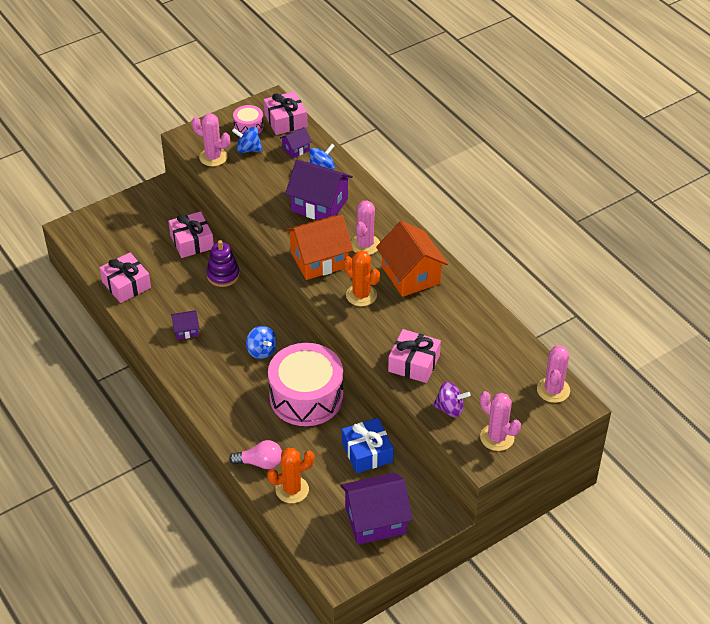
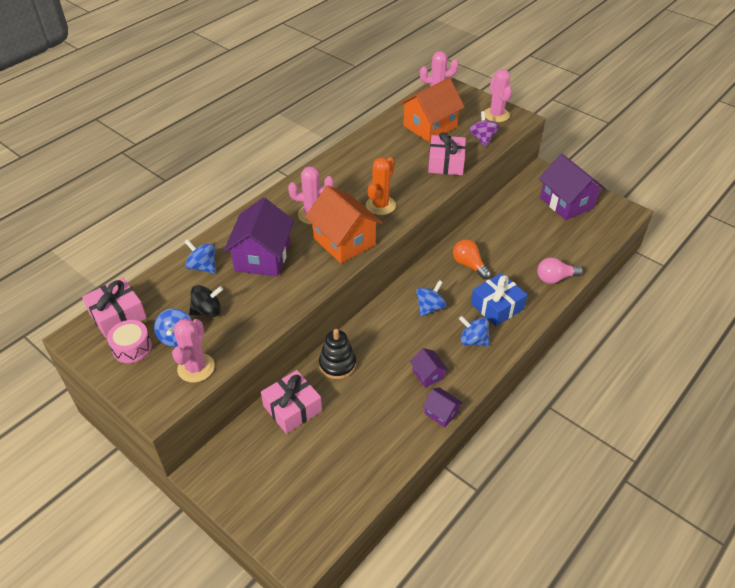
camera: 105 degrees left, 0 degrees up
(126, 285) = (381, 453): pink gift -> none
(209, 371) = (473, 340): none -> blue spinning top
(223, 275) = (337, 364): purple stacking toy -> black stacking toy
(260, 463) = (555, 278): pink light bulb -> pink light bulb turned 90 degrees counterclockwise
(268, 167) = (208, 311): none -> black spinning top
(292, 490) = (569, 253): orange cactus -> none
(296, 149) = (172, 295): purple house -> purple house (441, 413)
(306, 397) = (469, 265): pink drum -> orange light bulb
(367, 452) = (507, 218): blue gift -> blue gift (497, 306)
(411, 275) = (343, 180): orange house -> orange house (430, 126)
(497, 437) = (496, 115): pink cactus -> pink cactus turned 45 degrees counterclockwise

